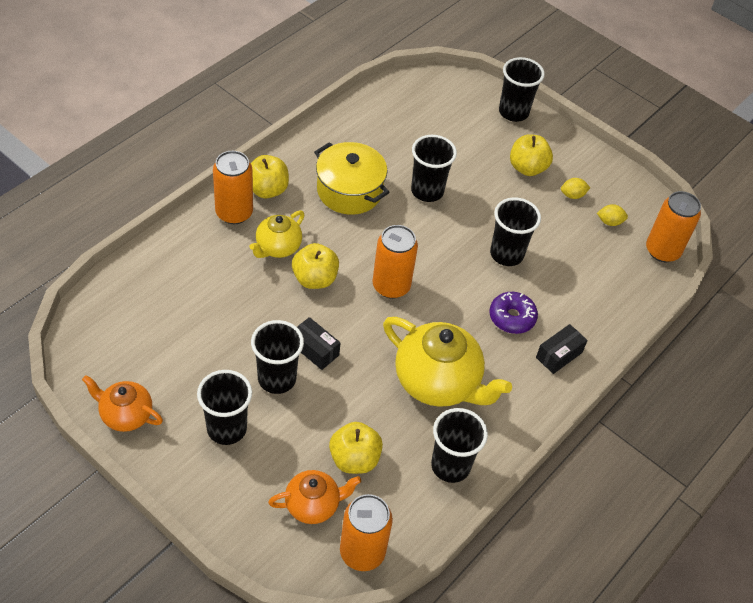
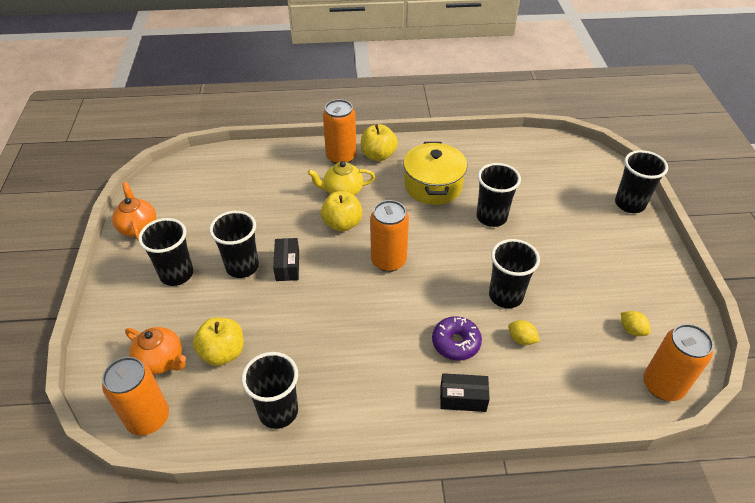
camera: 50 degrees right, 5 degrees down
(438, 382) = (342, 347): yellow teapot -> none
(527, 168) = (597, 247): yellow apple -> none
(572, 195) = (617, 289): yellow lemon -> yellow lemon (521, 339)

